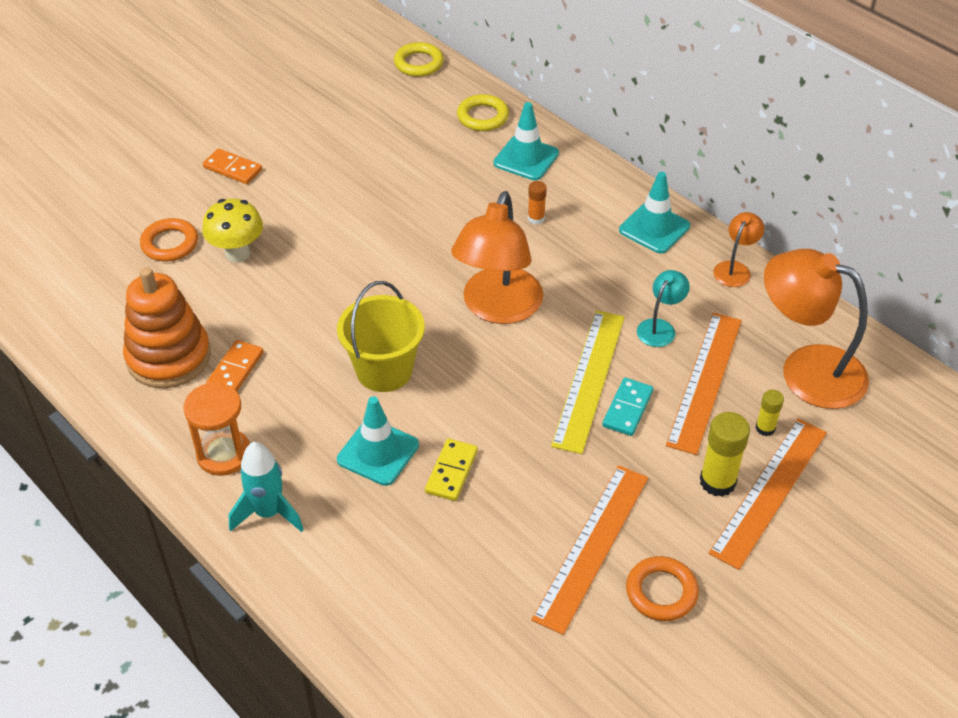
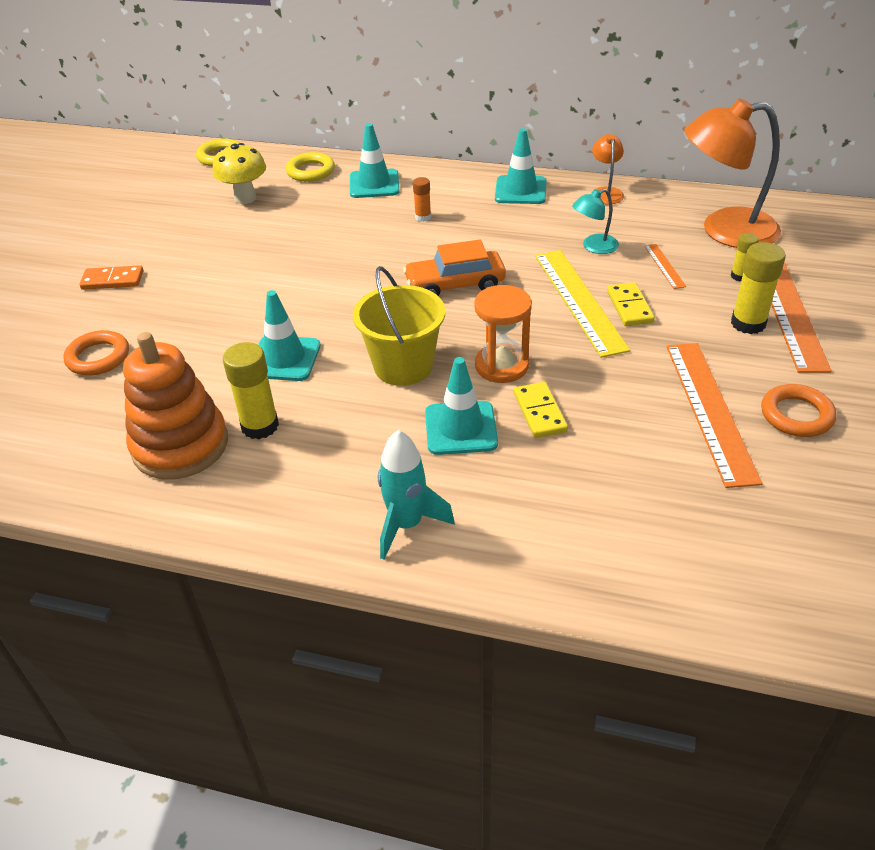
camera: 30 degrees left, 5 degrees down
(224, 454) = (314, 498): orange hourglass -> orange hourglass (501, 366)
(235, 370) = (260, 426): orange domino -> yellow glue stick
(237, 253) = (176, 338): yellow mushroom -> yellow mushroom (245, 198)
(301, 315) = (284, 359): none -> turquoise traffic cone
(497, 308) = (455, 285): orange lamp -> orange car
(627, 409) = (629, 307): turquoise domino -> yellow domino
(660, 327) = (594, 247): turquoise lamp -> turquoise lamp turned 120 degrees counterclockwise
(704, 381) = (664, 266): orange ruler -> orange ruler, size x0.46

